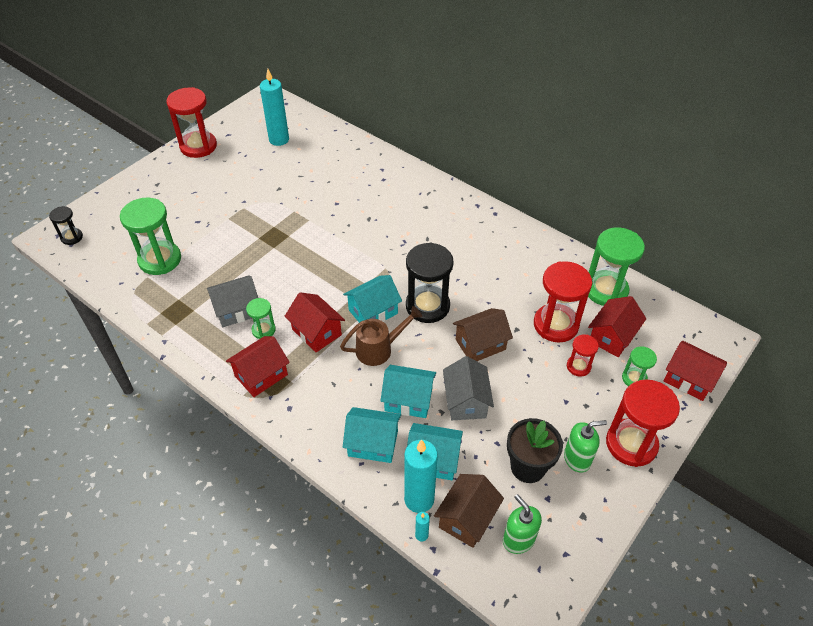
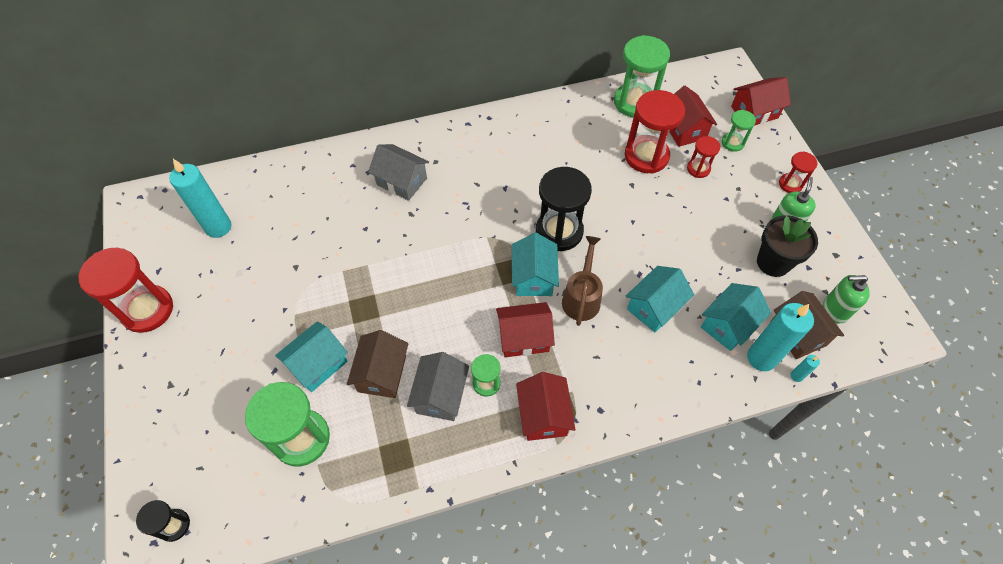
camera: 55 degrees left, 10 degrees up
(373, 443) = (684, 361): turquoise house -> turquoise house (318, 364)
(466, 401) = (683, 265): grey house -> grey house (401, 181)
(480, 344) = (630, 219): brown house -> brown house (382, 373)
(631, 444) = (790, 184): red hourglass -> red hourglass, size x0.52

